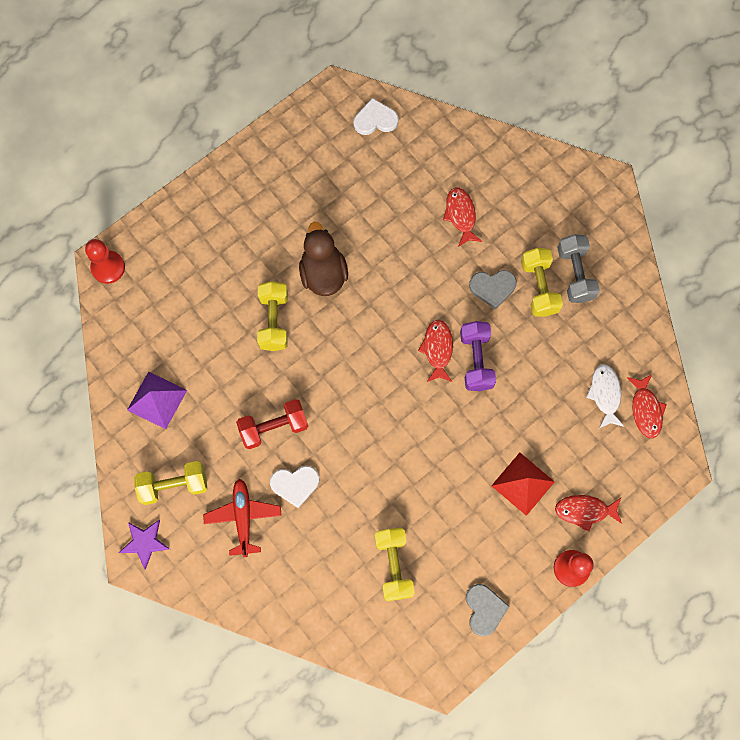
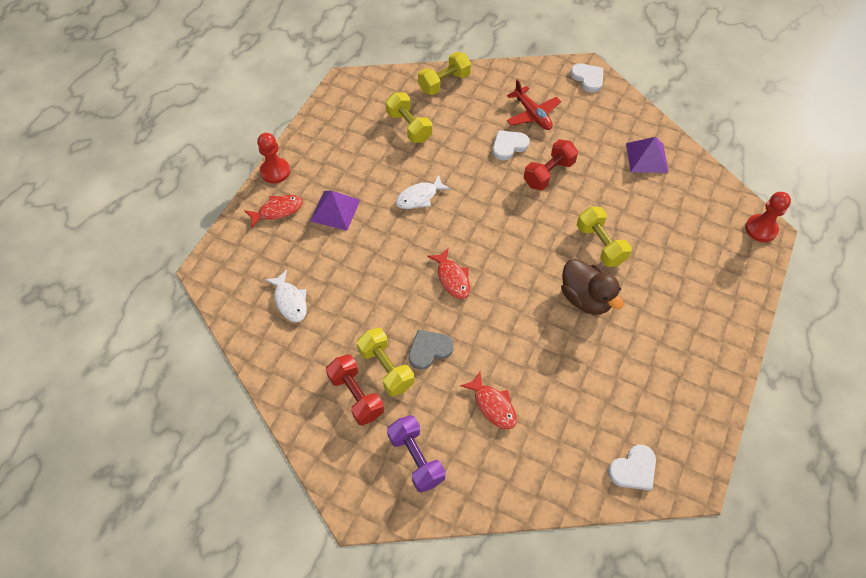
camera: 155 degrees right, 15 degrees down
(145, 542) = (588, 78): purple star -> white heart
(174, 485) = (593, 114): yellow dumbbell -> yellow dumbbell (444, 83)
(426, 459) = (419, 197): none -> white fish
(476, 360) = (415, 283): purple dumbbell -> purple dumbbell (416, 458)
(484, 609) = (331, 126): grey heart -> none
(522, 483) = (335, 210): red pyramid -> purple pyramid
(575, 274) = (356, 395): grey dumbbell -> red dumbbell
(645, 410) = (249, 303): red fish -> none

